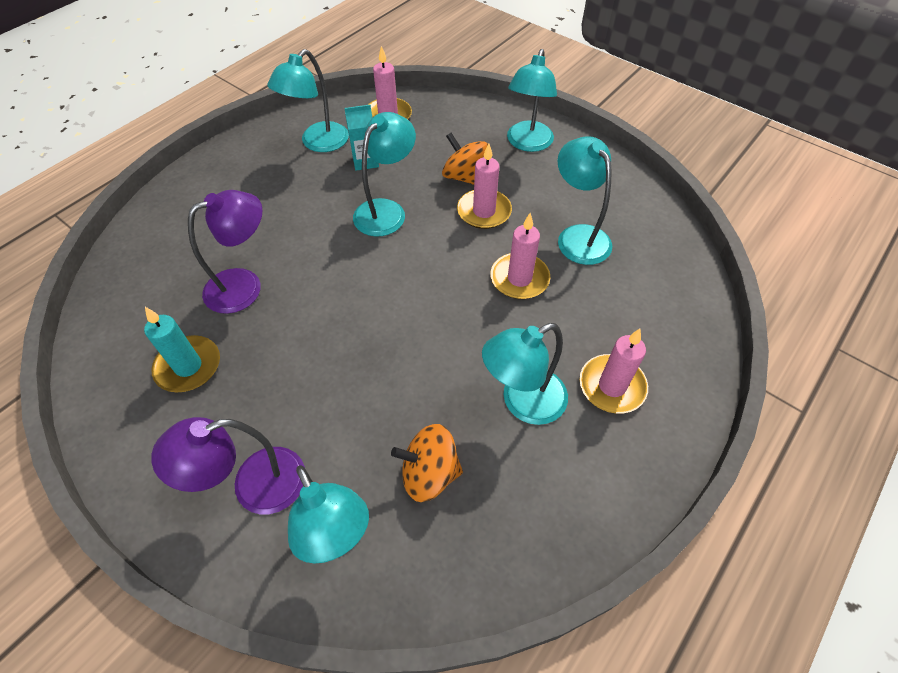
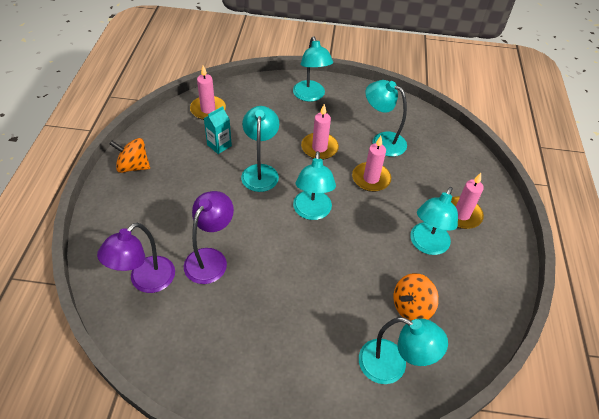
camera: 35 degrees left, 5 degrees down
(188, 366) = (220, 325): turquoise candle -> none
(254, 486) = (325, 368): purple lamp -> purple lamp (145, 281)
(318, 143) = (176, 146): turquoise lamp -> turquoise lamp (312, 212)
(464, 177) = (290, 131): orange spinning top -> orange spinning top (133, 166)

